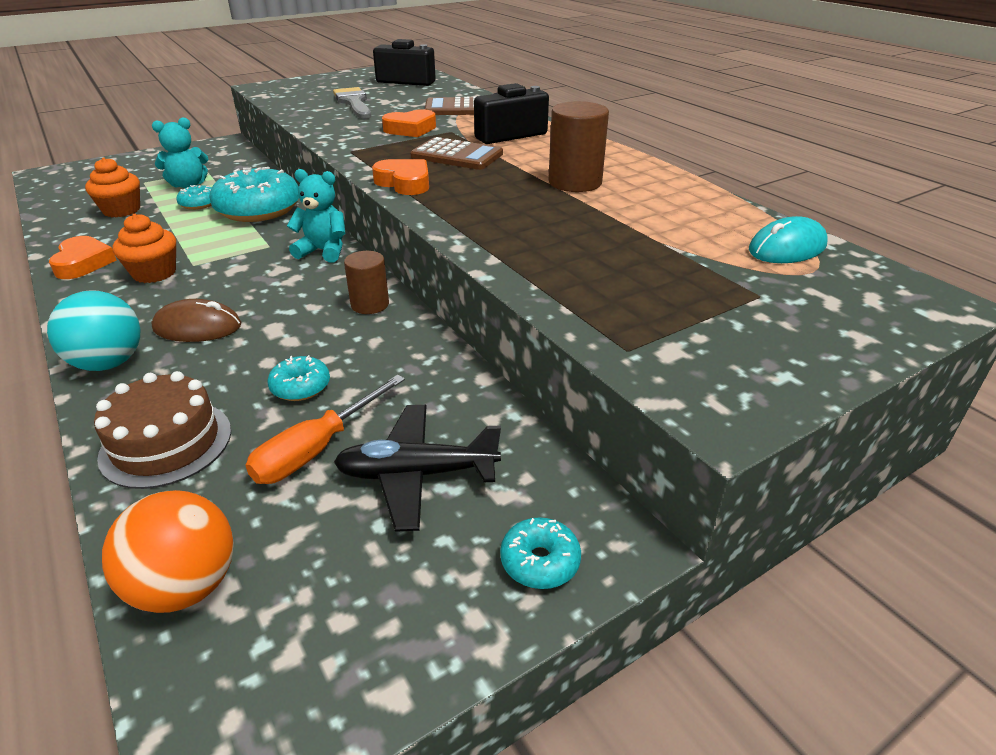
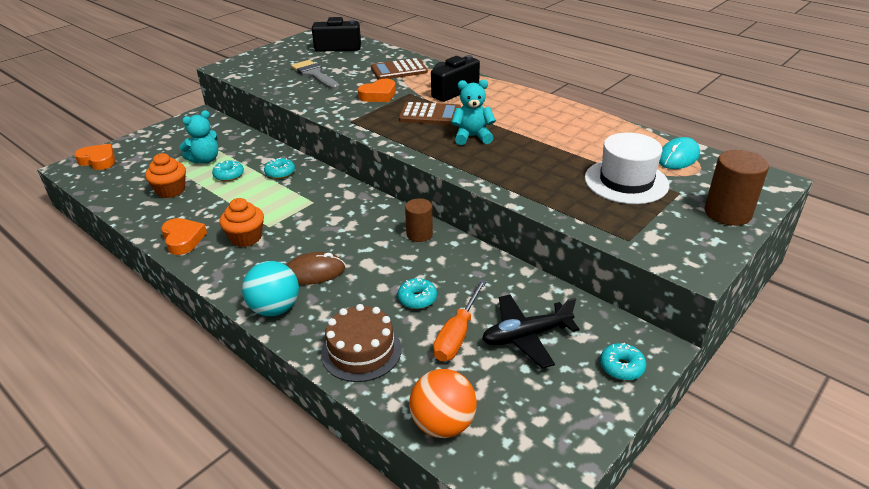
camera: 15 degrees left, 0 degrees up
(258, 209) = (280, 173): turquoise donut -> turquoise donut, size x0.46
(323, 251) = (356, 199): turquoise teddy bear -> turquoise teddy bear (472, 137)
(404, 183) = (412, 143): orange heart -> orange heart (98, 160)
(575, 182) = (525, 126): brown cylinder -> brown cylinder (727, 213)
(679, 268) = (626, 181): none -> white hat

